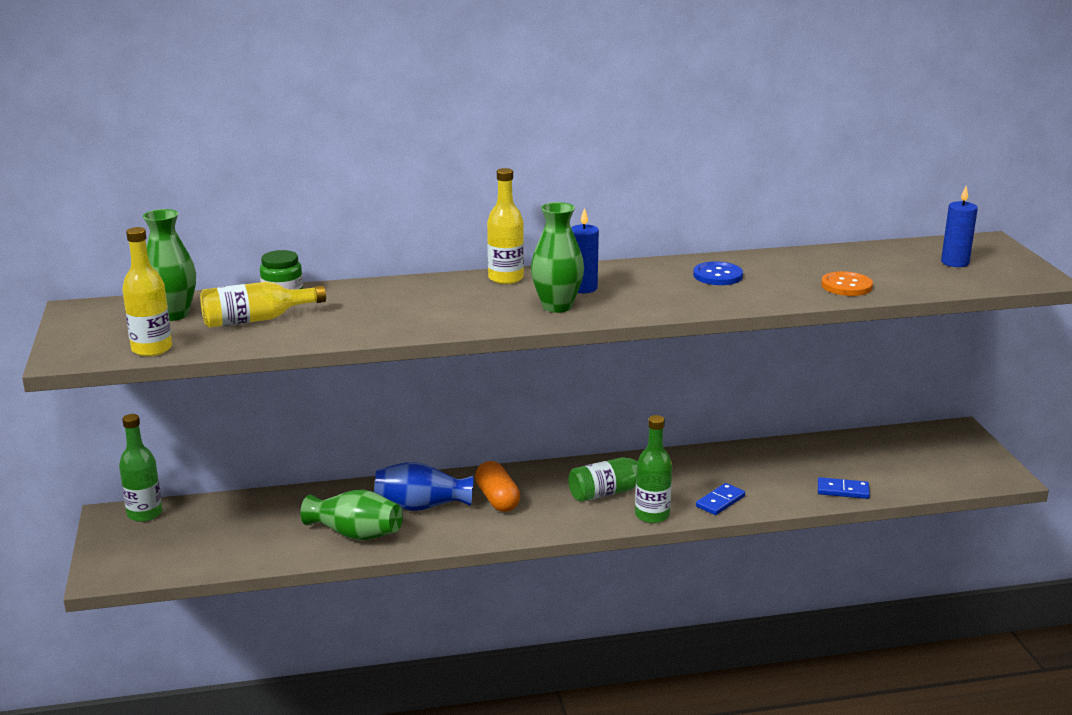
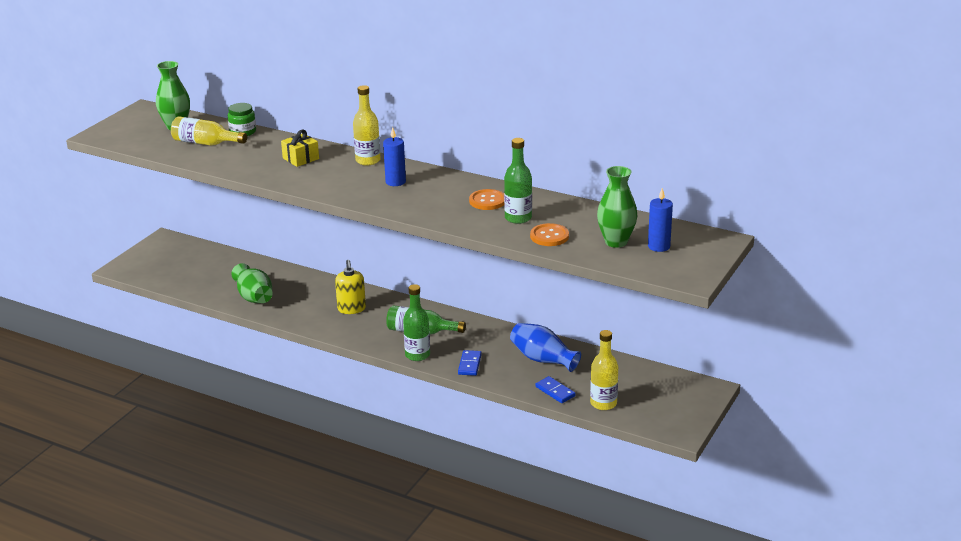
camera: 40 degrees right, 5 degrees up
(145, 514) = (179, 243): green bottle -> green bottle (518, 218)
(152, 349) = (136, 144): yellow bottle -> yellow bottle (603, 403)
(420, 299) = (301, 158): none -> yellow gift
(421, 506) = (307, 296): blue vase -> blue vase (543, 359)
(497, 499) = (351, 309): orange capsule -> yellow soap dispenser
(557, 306) = (359, 188): green vase -> green vase (616, 242)
(717, 275) = (487, 201): blue button -> orange button
(720, 501) = (469, 364): blue domino -> blue domino turned 75 degrees counterclockwise

